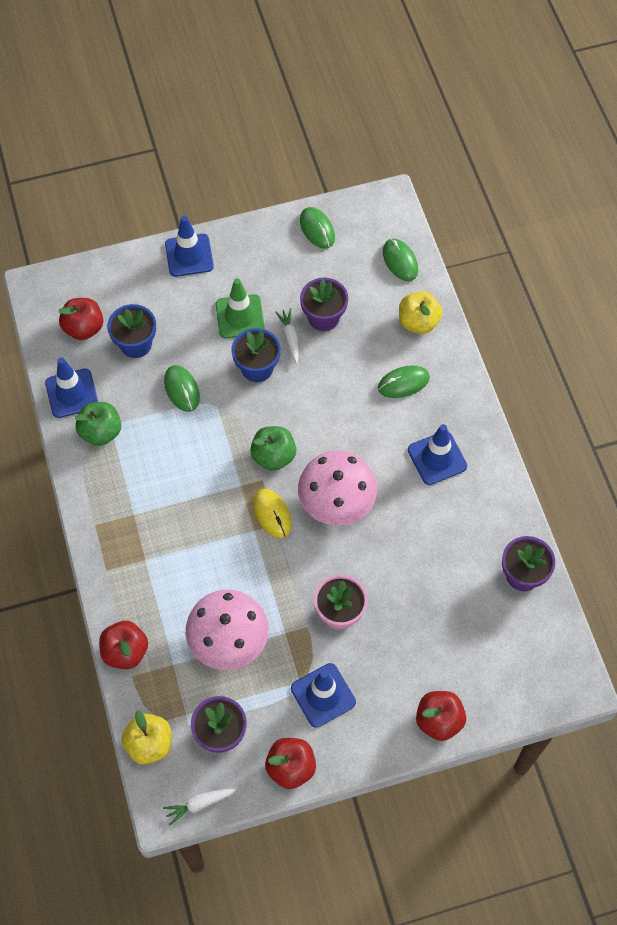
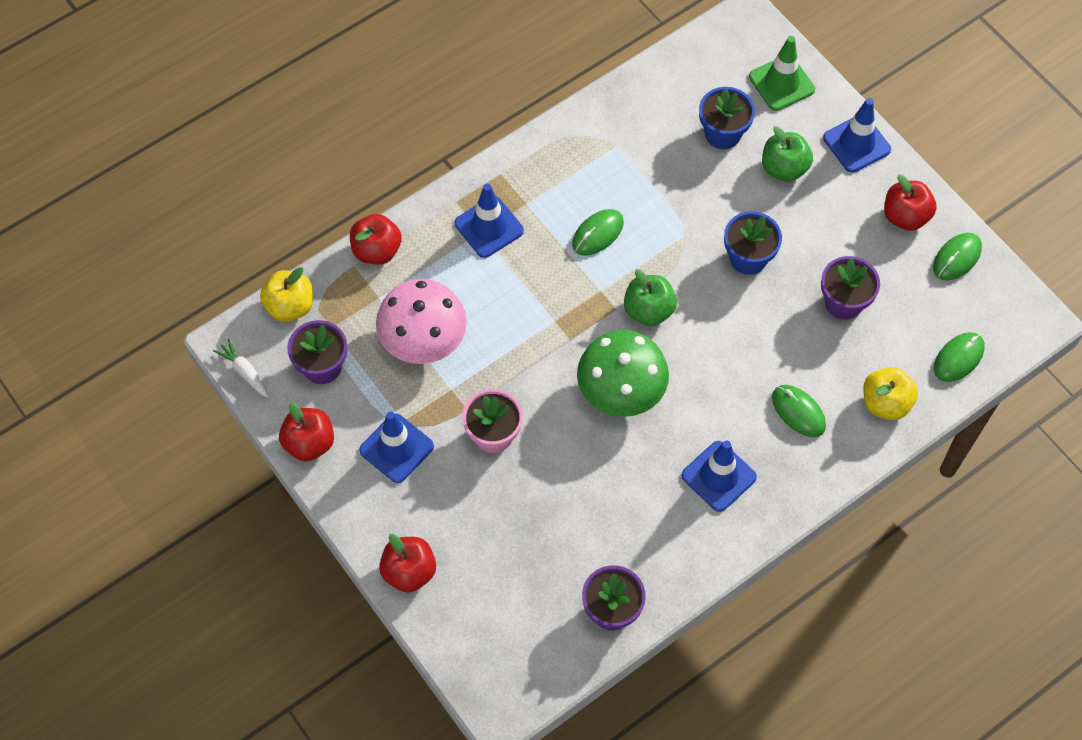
camera: 70 degrees right, 0 degrees up
(72, 393) = (638, 98): blue traffic cone -> blue traffic cone (489, 227)
(84, 328) = (719, 80): red apple -> red apple (905, 216)
(101, 432) = (606, 140): green apple -> green apple (784, 168)
(182, 389) = (689, 195): green mouse -> green mouse (597, 233)
(240, 316) = (804, 219): green traffic cone -> green traffic cone (781, 83)
(272, 514) = (580, 332): yellow mouse -> none
(290, 338) = (801, 278): white carrot -> none
(336, 501) = (621, 390): pink mushroom -> green mushroom

